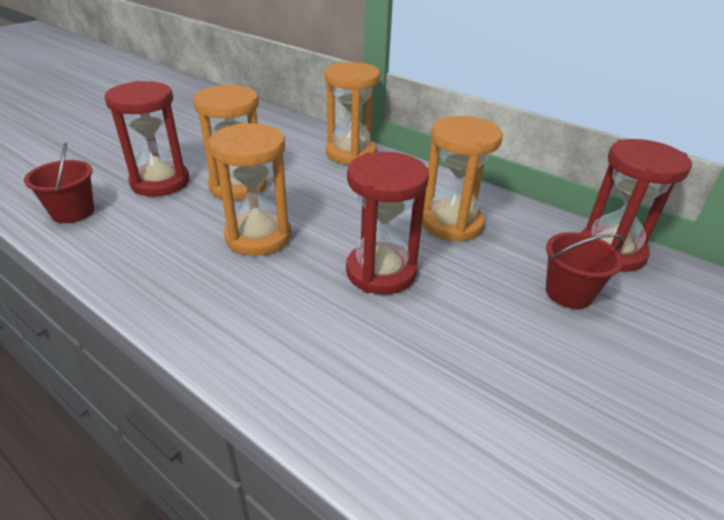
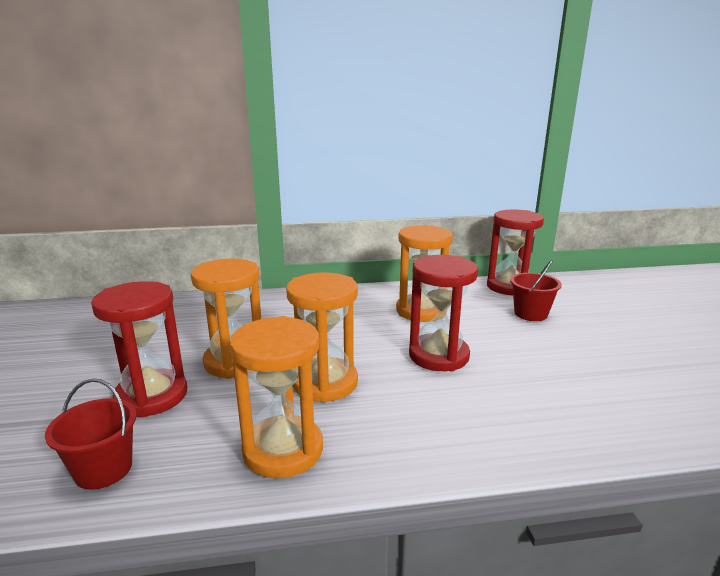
camera: 45 degrees left, 15 degrees down
(351, 153) = (278, 301): orange hourglass -> orange hourglass (283, 450)

